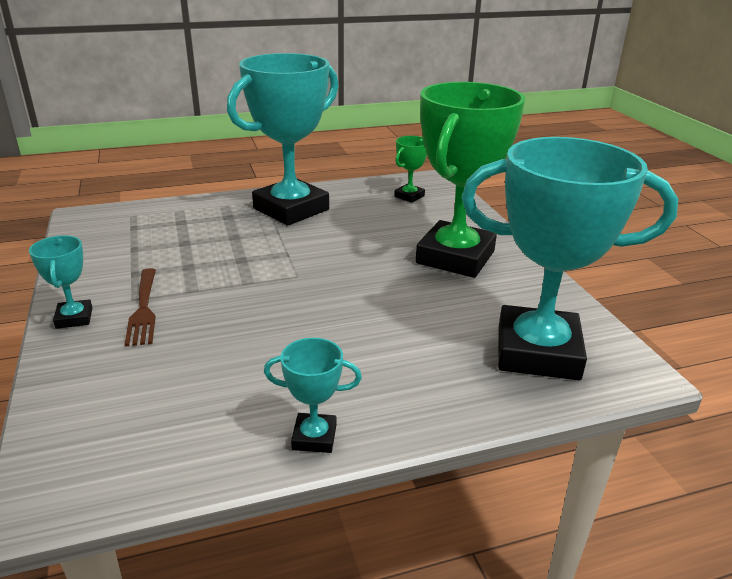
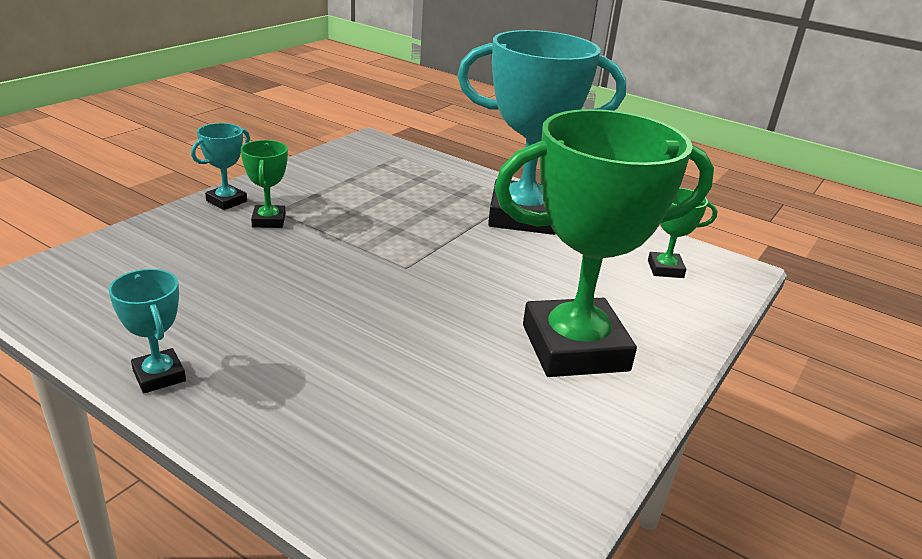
camera: 50 degrees right, 0 degrees up
(143, 308) = (269, 221): brown fork -> green trophy
(537, 352) = (442, 480): turquoise trophy -> none

